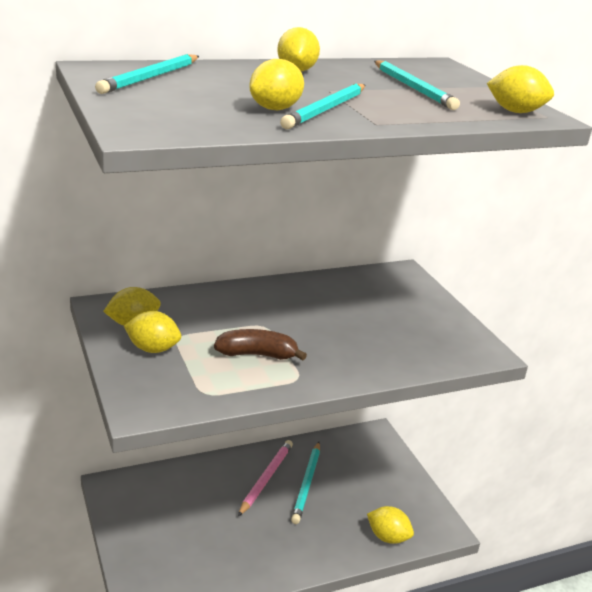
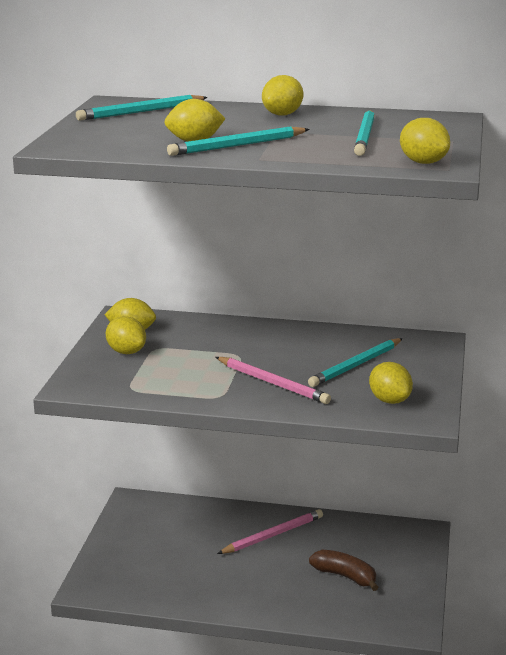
camera: 35 degrees right, 5 degrees down
(257, 355) = (206, 373): brown banana -> brown banana (345, 576)
(306, 484) = (308, 550): turquoise pencil -> turquoise pencil (356, 365)
(327, 349) = (272, 383): none -> pink pencil
(388, 537) = (346, 615): yellow lemon -> yellow lemon (389, 400)

